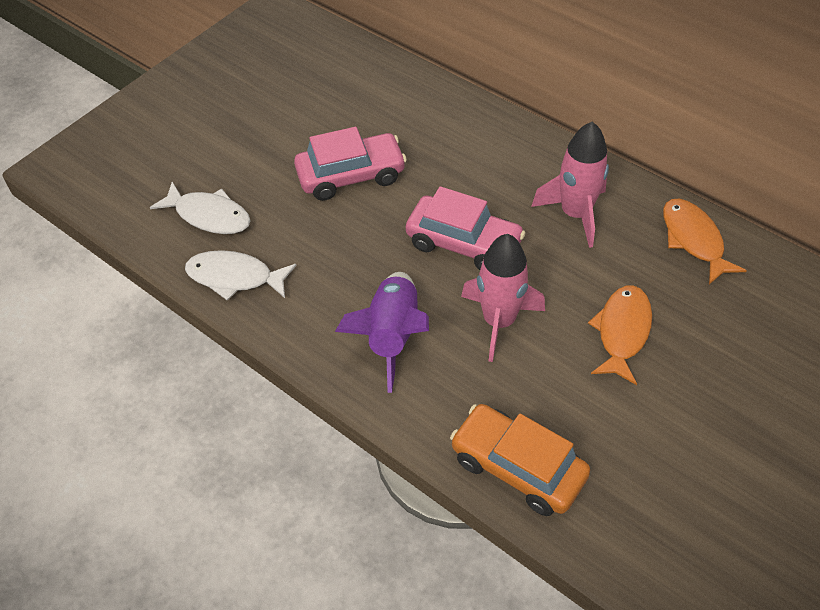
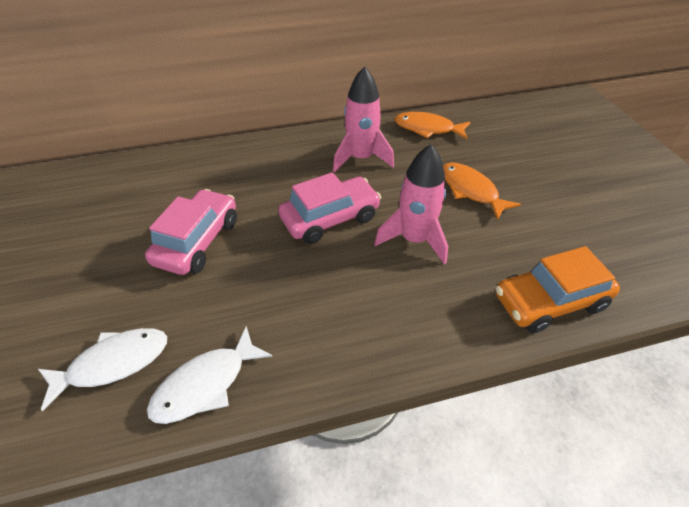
camera: 55 degrees left, 5 degrees down
(392, 335) = (375, 305): purple rocket -> none

